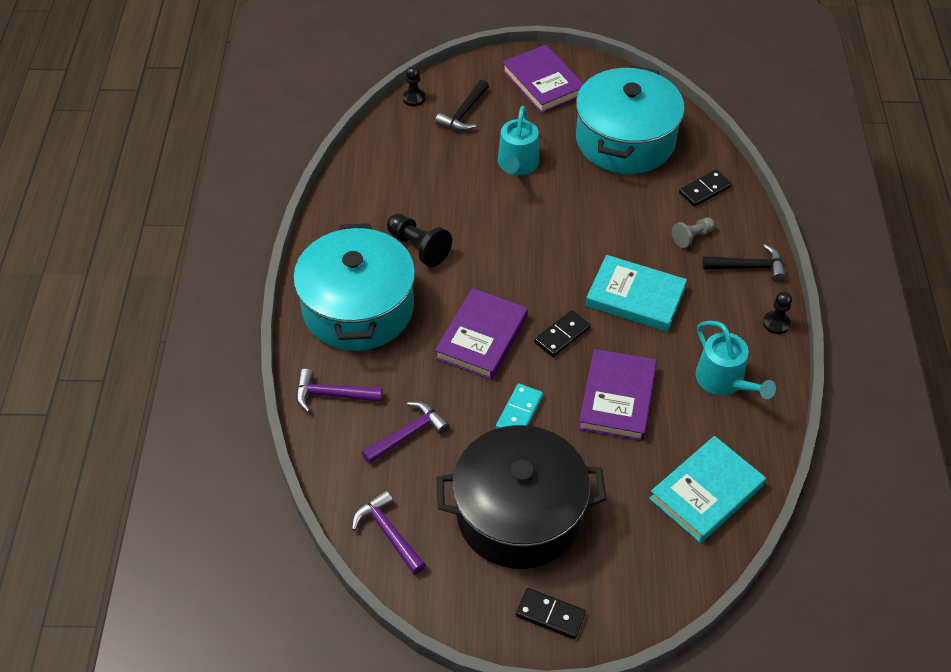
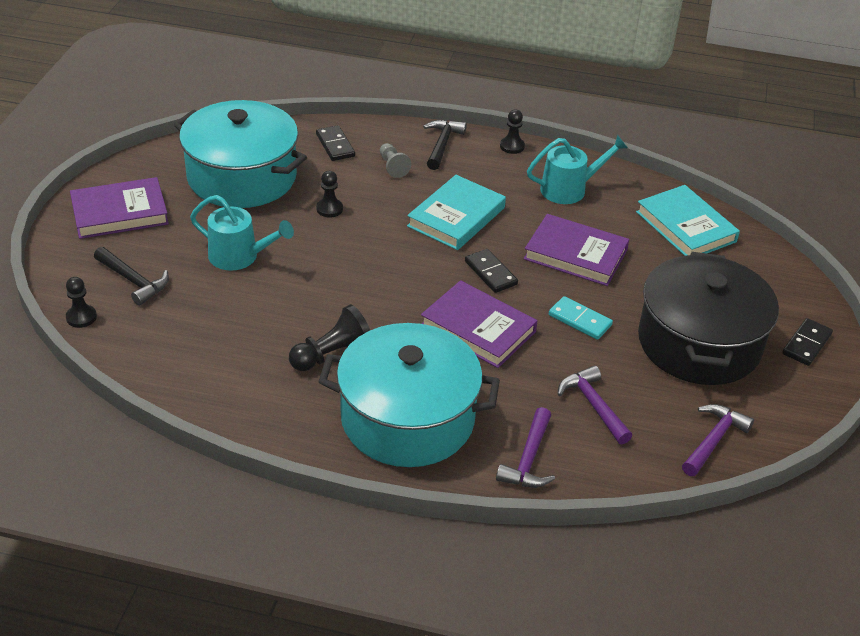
camera: 80 degrees left, 10 degrees down
(388, 533) = (713, 440): purple hammer -> purple hammer turned 150 degrees clockwise
(606, 206) = (329, 209): none -> black pawn

